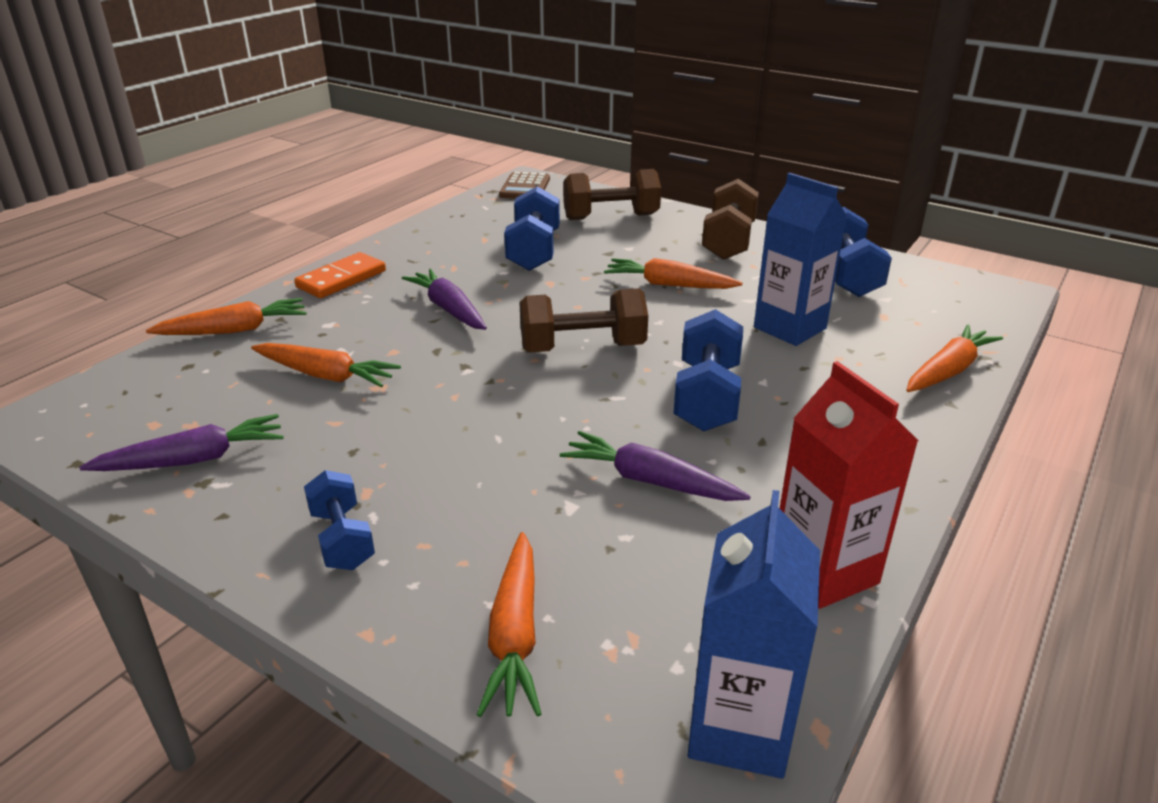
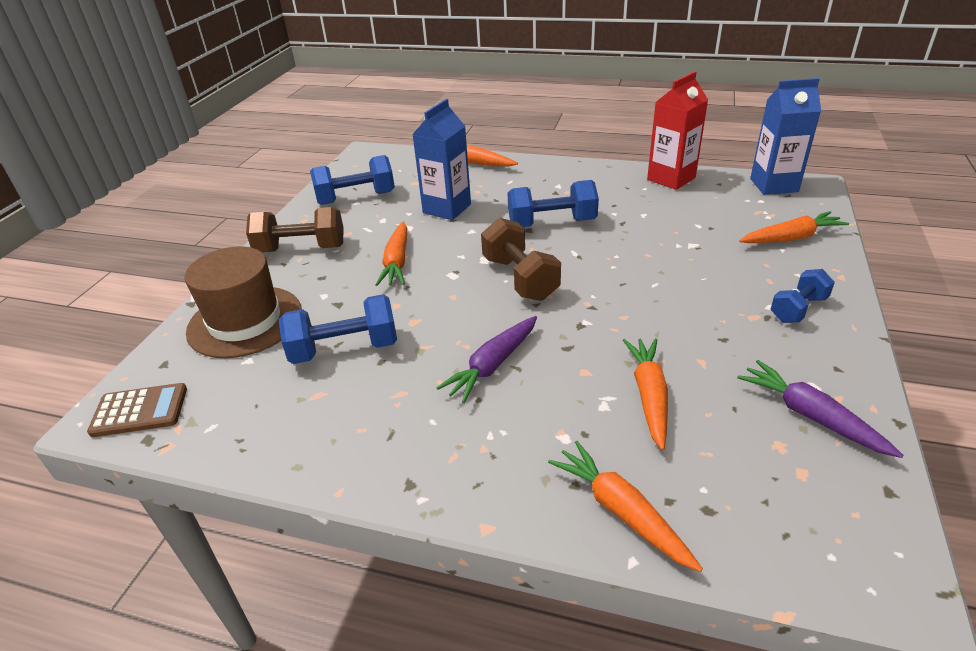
camera: 105 degrees left, 5 degrees up
(341, 279) = (461, 475): orange domino -> none
(611, 217) = (245, 321): brown dumbbell -> brown hat
(650, 481) = (649, 226): purple carrot -> none

